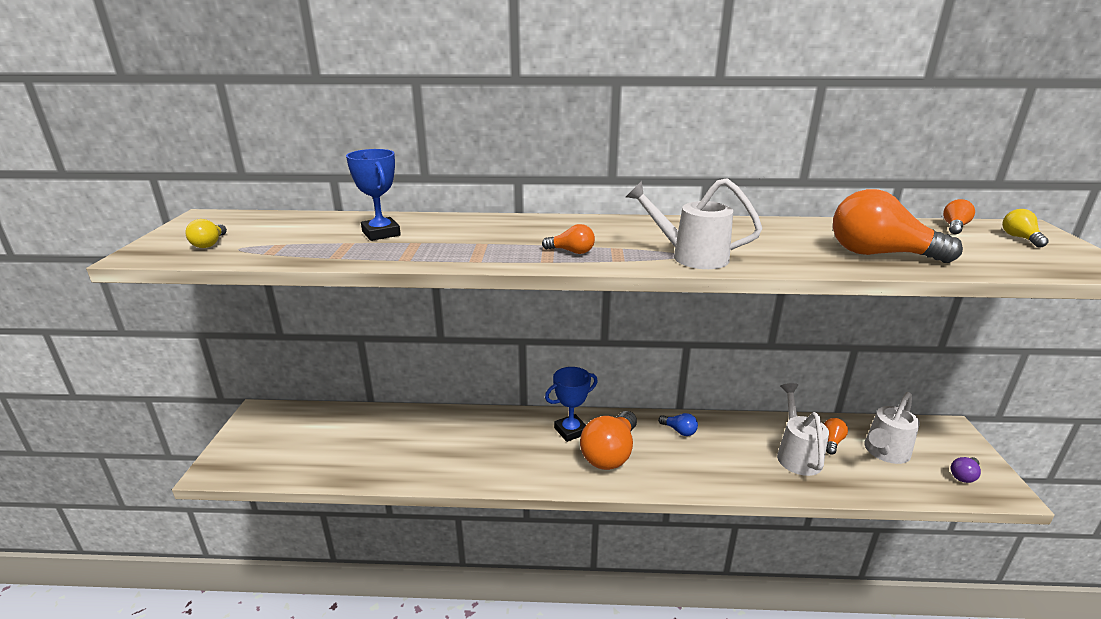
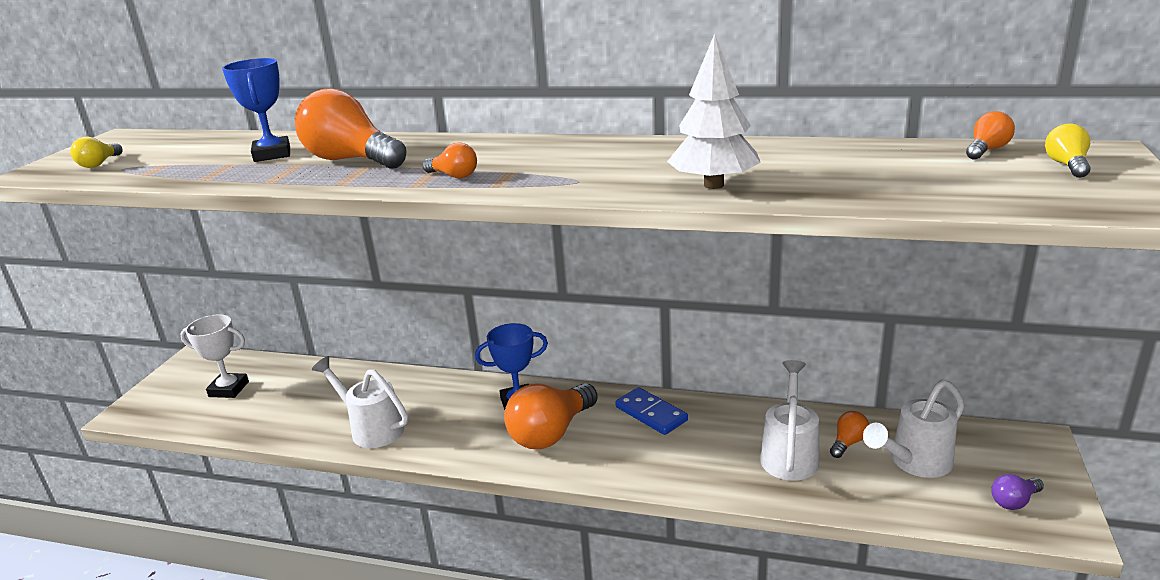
camera: 15 degrees right, 0 degrees up
(306, 438) = (229, 389): none -> white trophy
(679, 431) = (651, 414): blue light bulb -> blue domino
(691, 256) = (586, 183): white watering can -> white watering can (371, 428)
(793, 257) = (713, 185): none -> white tree
(879, 254) = (832, 183): orange light bulb -> orange light bulb (351, 160)

